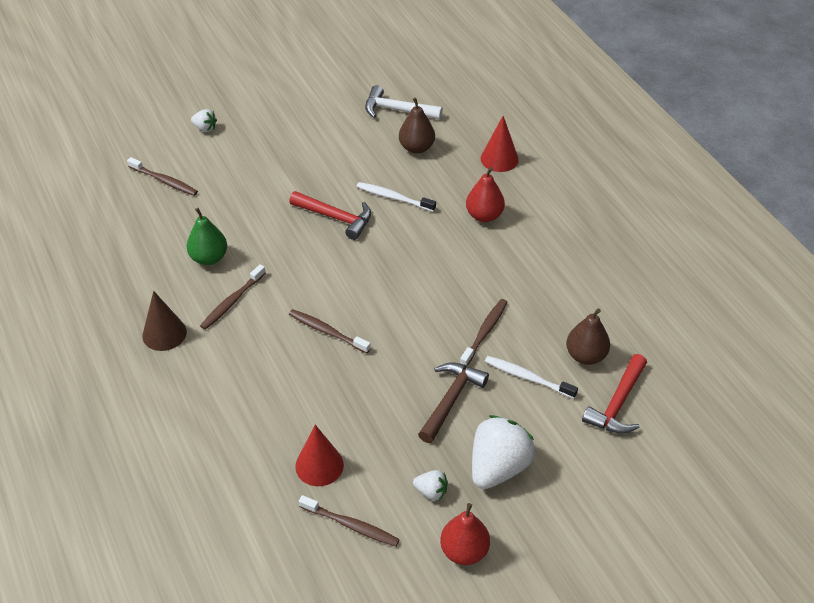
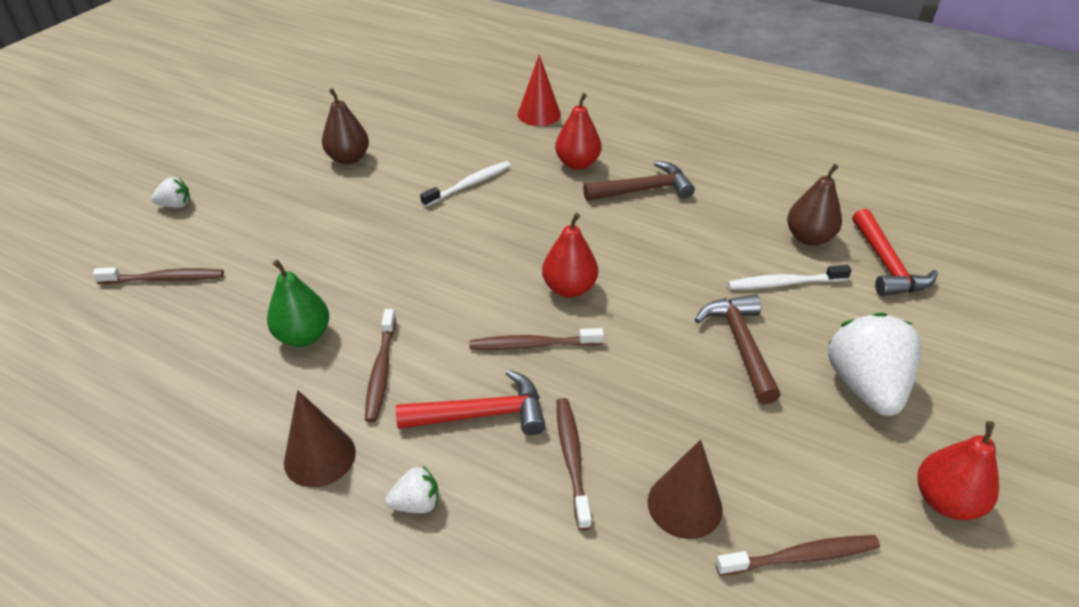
camera: 35 degrees left, 5 degrees down
(319, 465) = (684, 505): red cone -> brown cone
(336, 218) = (424, 228): red hammer -> red hammer (482, 414)
(384, 307) = (569, 288): none -> red pear
(394, 197) = (469, 185): white toothbrush -> white toothbrush turned 150 degrees clockwise
(397, 110) = (394, 112): white hammer -> none
(416, 148) = (447, 135): brown pear -> brown pear (348, 158)
(431, 491) = (835, 455): white strawberry -> white strawberry (416, 503)
(485, 332) = (696, 262): brown toothbrush -> brown toothbrush (572, 459)
(508, 260) = (643, 190): none -> brown hammer

